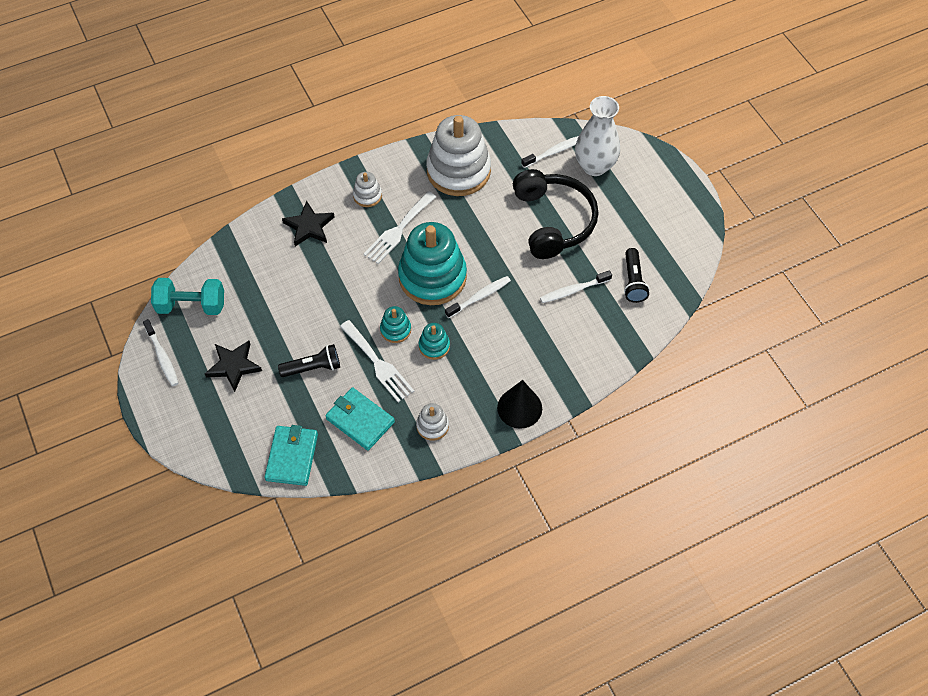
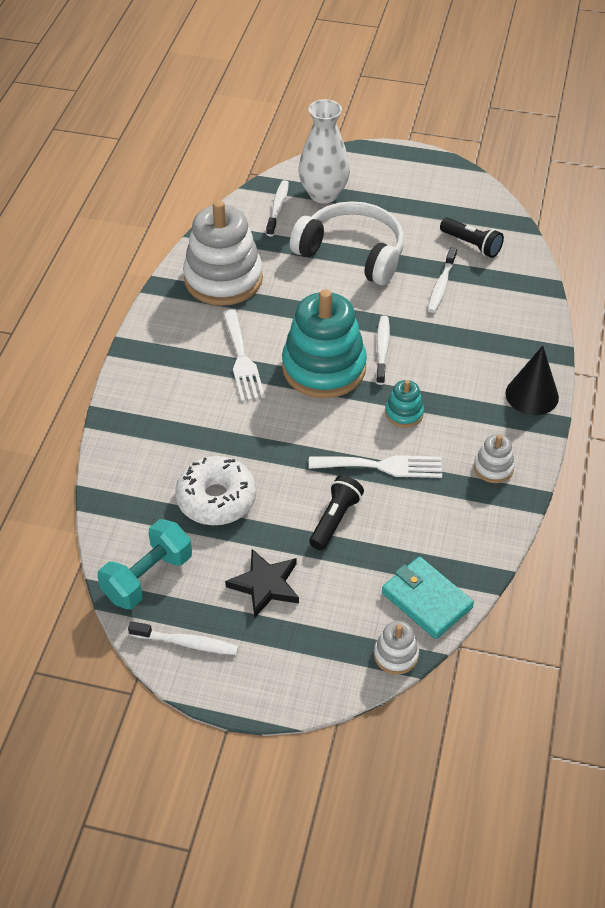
camera: 50 degrees left, 10 degrees down
(276, 297) = (216, 499): none -> white donut
(309, 226) = (159, 422): black star -> none
(360, 420) = (435, 519): turquoise wallet -> none
(367, 196) = (174, 357): white stacking toy -> white stacking toy (396, 655)
(395, 330) = (356, 430): turquoise stacking toy -> none
(553, 221) = (352, 253): black headphones -> white headphones

